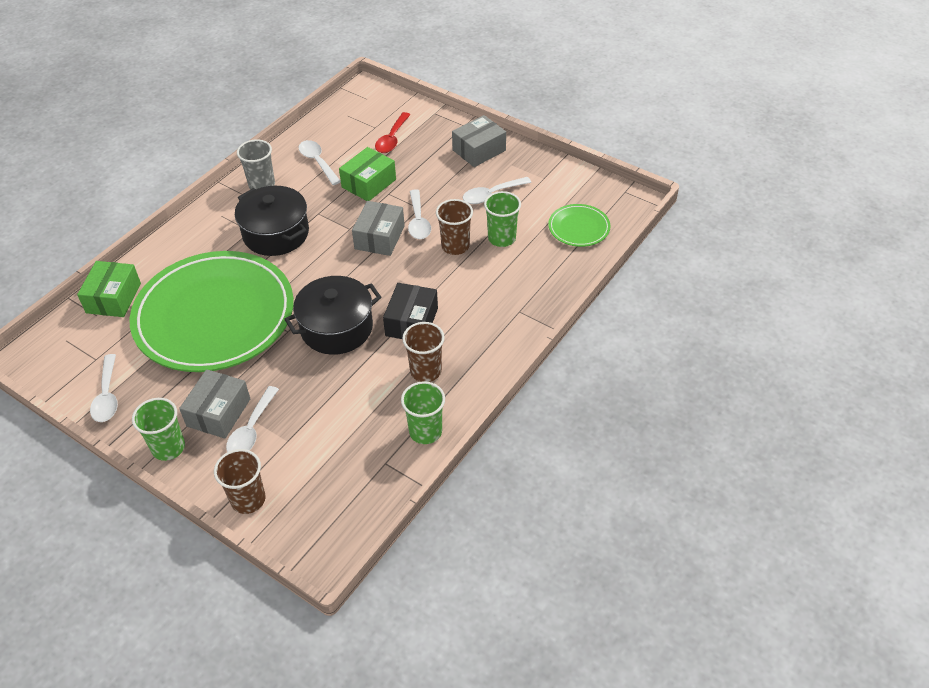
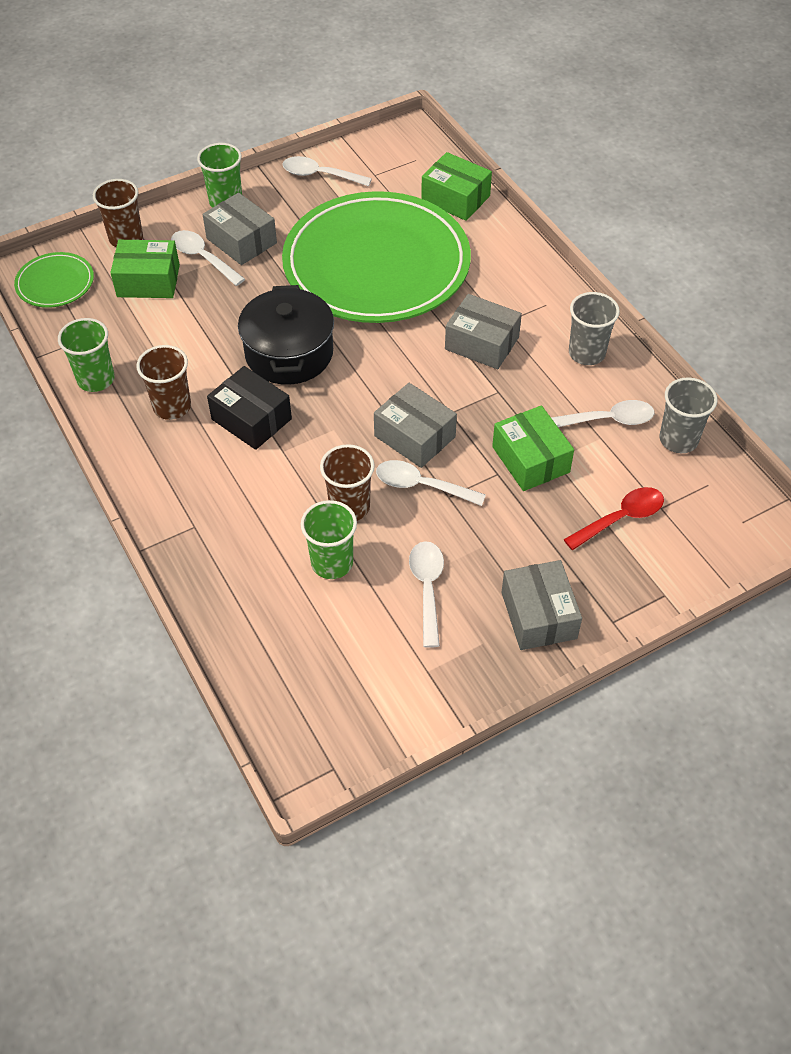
camera: 115 degrees right, 5 degrees up
(276, 234) = (482, 343): black pot -> grey box
(297, 454) = (148, 281): none -> green box
(318, 132) = (678, 439): none -> grey cup
(392, 139) = (621, 518): red spoon -> red spoon turned 105 degrees clockwise
(579, 228) = (294, 664): green plate -> green plate (55, 283)

